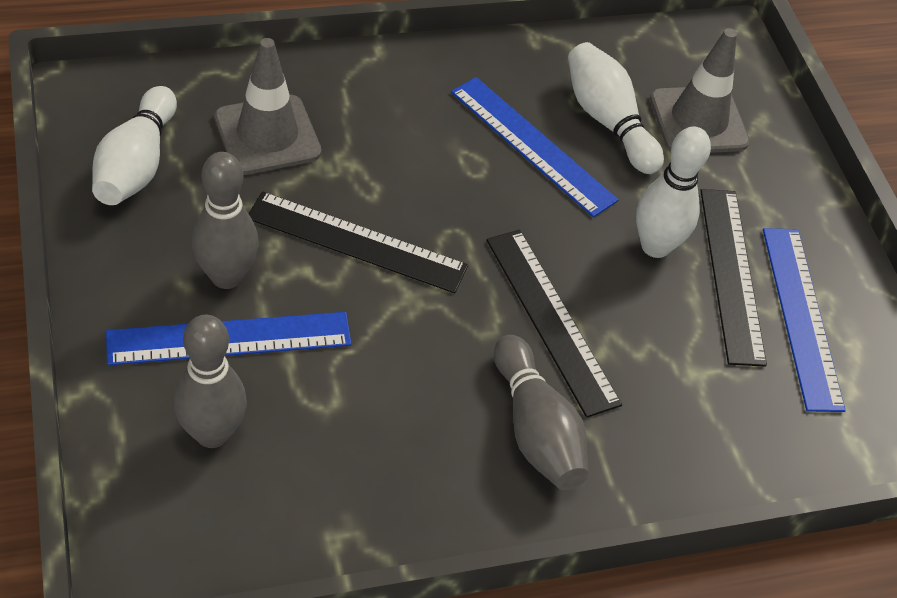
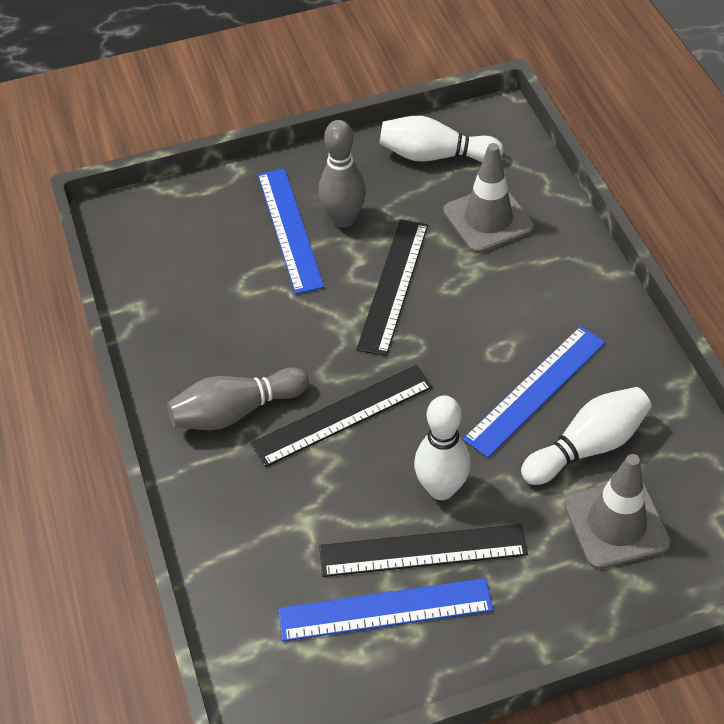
camera: 95 degrees right, 0 degrees up
(212, 433) = (211, 233): grey bowling pin -> none

